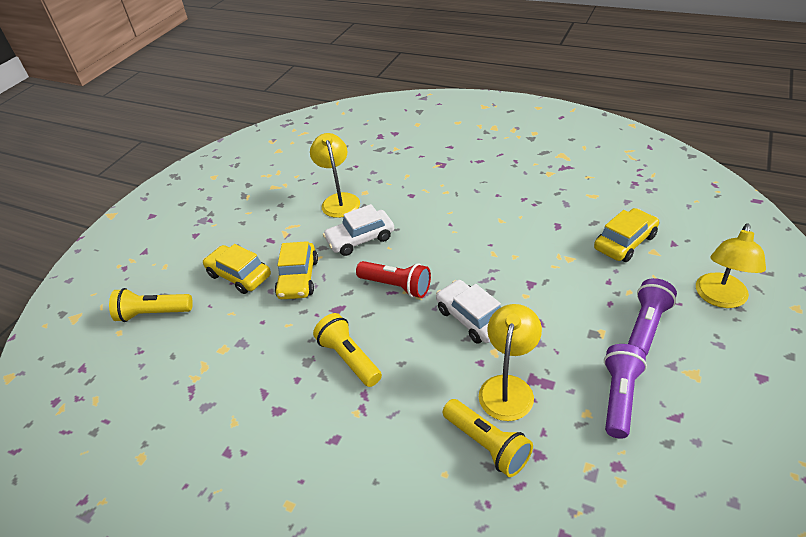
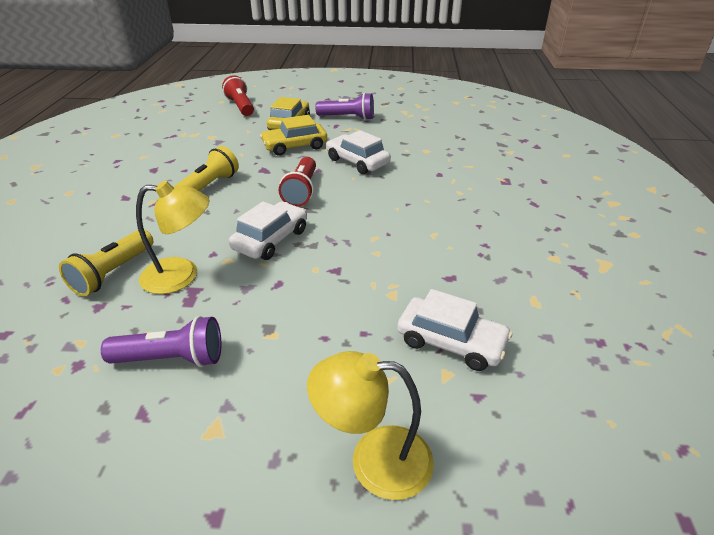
camera: 65 degrees right, 5 degrees down
(153, 313) = (240, 106): yellow flashlight -> red flashlight
(339, 200) = (406, 141): yellow lamp -> none
(625, 242) = (451, 342): yellow car -> white car
(646, 326) = (291, 375): purple flashlight -> purple flashlight (347, 118)

